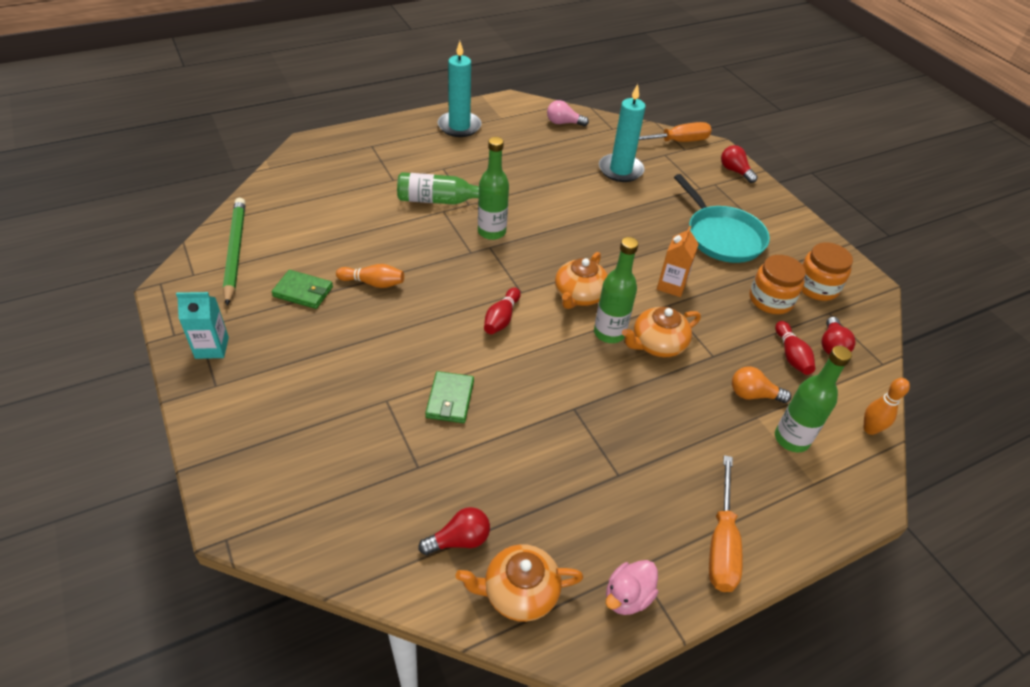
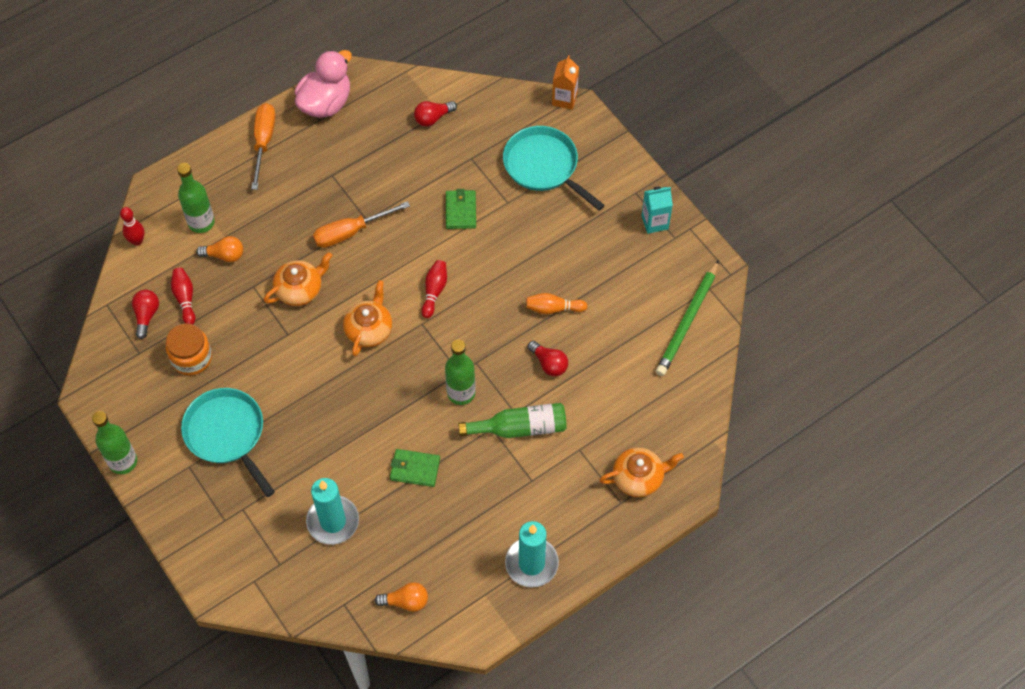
camera: 175 degrees right, 15 degrees up
(235, 251) = (687, 321): green pencil -> green pencil turned 45 degrees clockwise
(303, 291) = (609, 288): green wallet -> green wallet (415, 469)
(320, 438) = (544, 166): none -> turquoise pan
(519, 592) = (391, 96): orange teapot -> orange teapot (639, 478)
(563, 123) = (406, 601): pink light bulb -> orange light bulb
(609, 333) = (341, 293): green bottle -> green bottle (123, 462)
(627, 596) = (325, 103): pink duck -> pink duck, size x1.77
(671, 286) = (284, 357): orange carton -> orange carton (564, 99)
(676, 142) = (264, 593): orange screwdriver -> orange screwdriver (351, 232)
(735, 171) = (197, 550): red light bulb -> red light bulb (549, 364)
(816, 287) = (143, 383): orange jar -> none
(870, 429) = (137, 241): orange bowling pin -> red bowling pin

